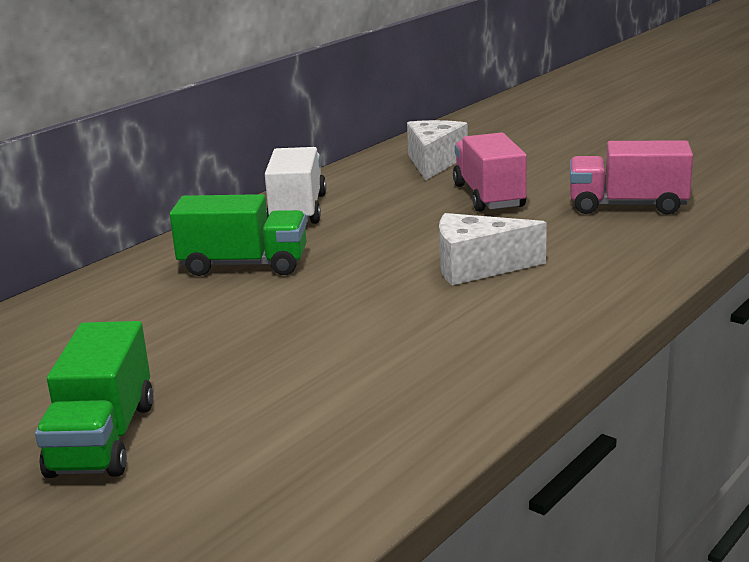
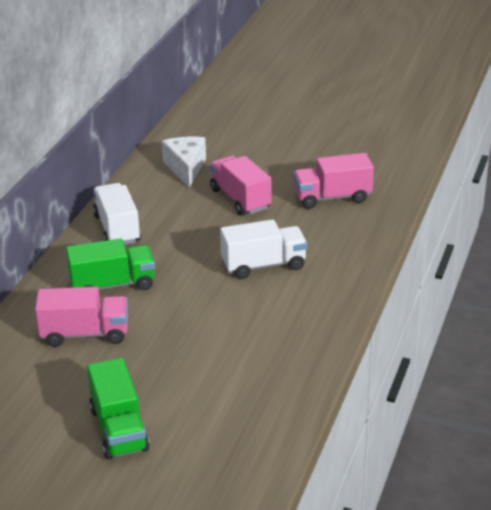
camera: 20 degrees left, 10 degrees up
(159, 313) = (85, 334): none -> pink truck
(477, 267) = (263, 265): white cheese -> white truck

